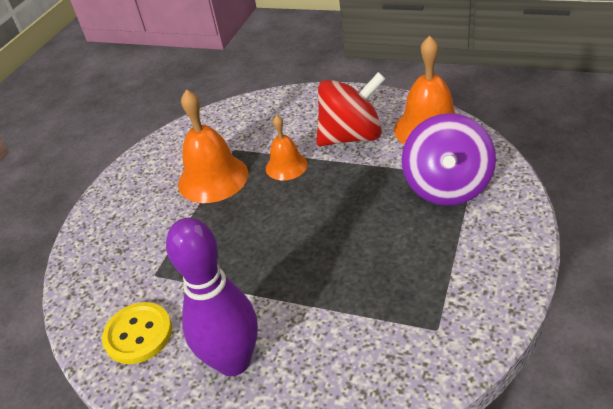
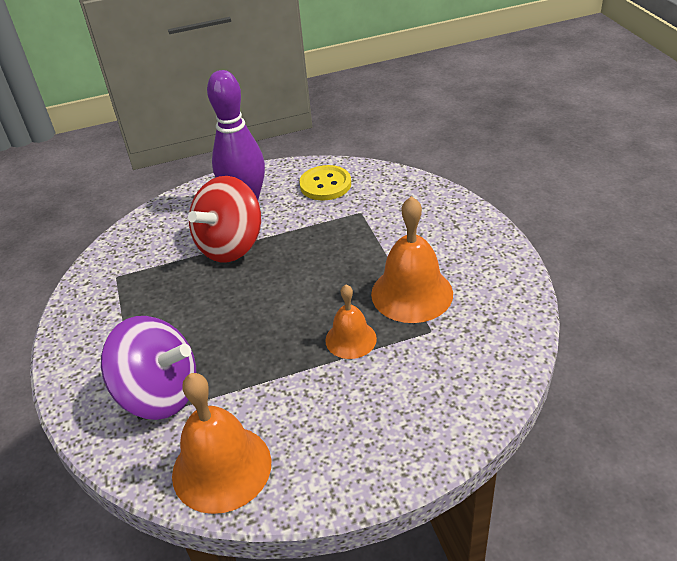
camera: 140 degrees right, 0 degrees up
(351, 137) = (310, 409): red spinning top -> red spinning top (231, 245)
(447, 187) = (160, 394): purple spinning top -> purple spinning top turned 135 degrees clockwise

